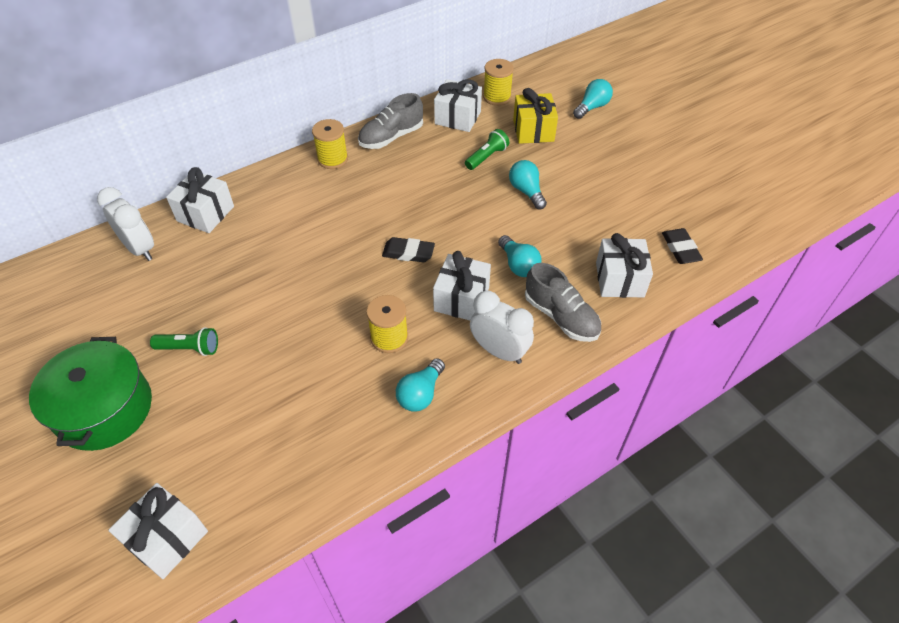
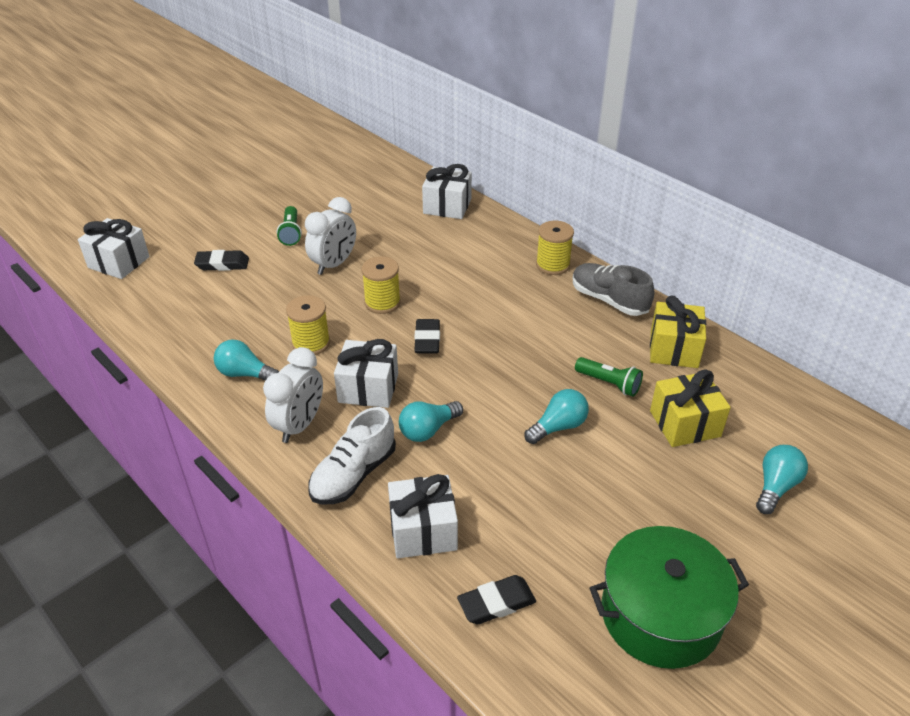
camera: 80 degrees right, 10 degrees down
(104, 409) = (231, 208): green pot -> green pot (660, 614)
(140, 249) = (396, 184): white clock -> white clock (334, 264)
(222, 417) = (222, 264): none -> black eraser
(457, 117) = (674, 349): white gift -> yellow gift
(497, 97) = (738, 381): yellow spool -> yellow spool (382, 302)
(561, 316) = (353, 474): grey shoe -> white shoe
(592, 107) = (775, 486): turquoise light bulb -> turquoise light bulb turned 90 degrees counterclockwise

